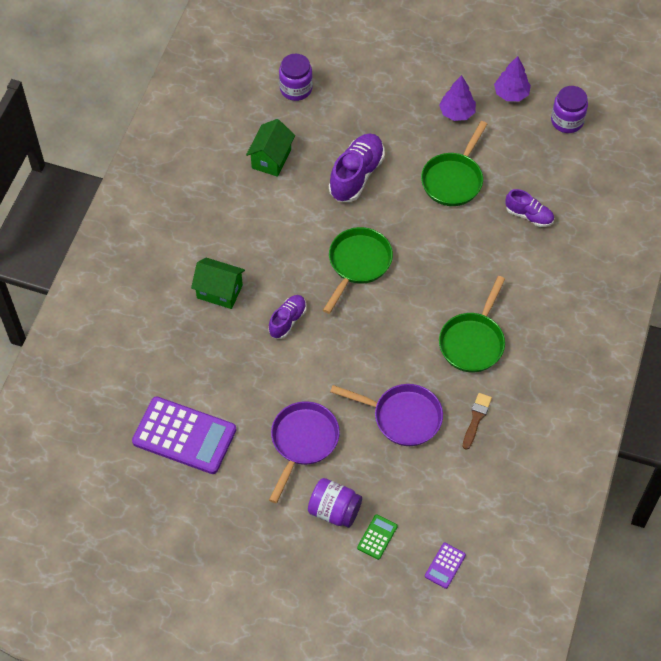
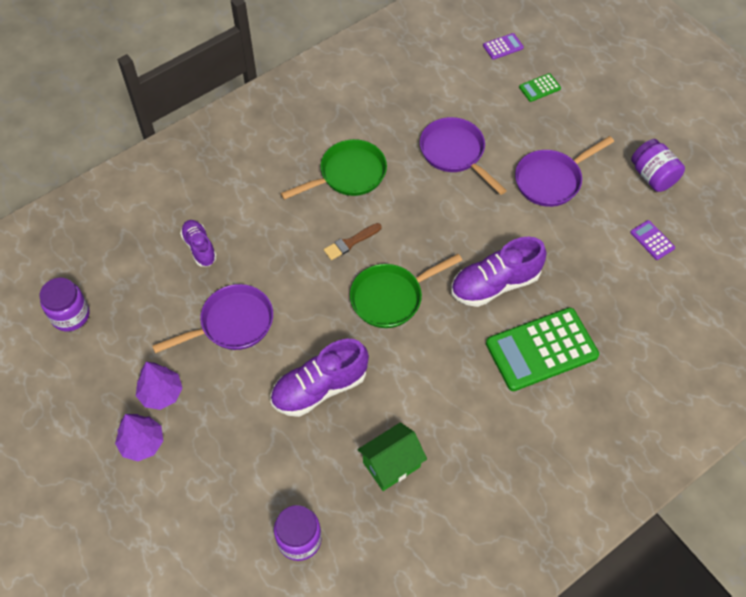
camera: 145 degrees left, 0 degrees up
(184, 435) = (652, 240): purple calculator -> purple calculator, size x0.44
(219, 291) = (541, 350): green house -> green calculator
(287, 321) = (495, 284): purple shoe -> purple shoe, size x1.67
(334, 510) = (560, 121): purple jar -> purple jar (652, 176)
(453, 180) = (232, 323): green pan -> purple pan
(476, 419) = (397, 120): brown brush -> brown brush (351, 242)
(511, 94) = (89, 379): purple tree -> purple tree (142, 443)

